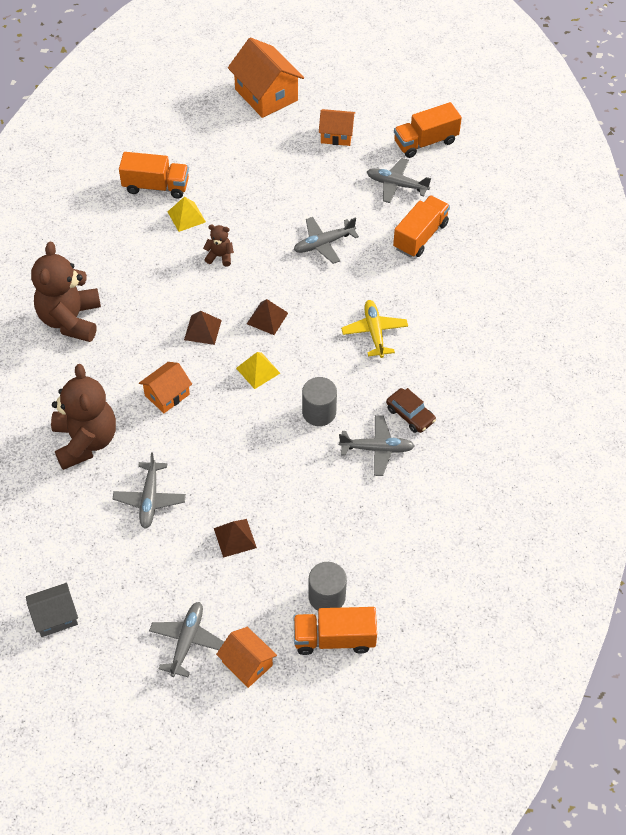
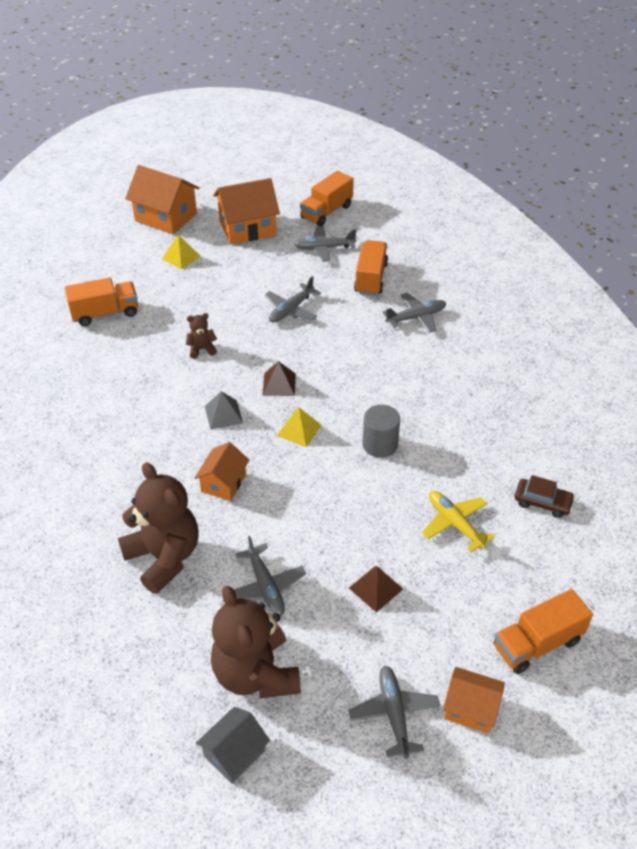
camera: 25 degrees left, 10 degrees down
(70, 319) = (83, 451): brown teddy bear -> brown teddy bear (256, 673)
(186, 216) = (150, 328): yellow pyramid -> yellow pyramid (181, 257)
(202, 330) = (223, 414): brown pyramid -> grey pyramid
(327, 596) = (502, 606): grey cylinder -> none
(336, 135) = (247, 228): orange house -> orange house, size x1.70
(374, 332) = (383, 362): yellow plane -> yellow plane (455, 523)
(377, 449) = (454, 456): grey plane -> grey plane (416, 317)
(410, 415) = (462, 417): brown car -> brown car (542, 502)

